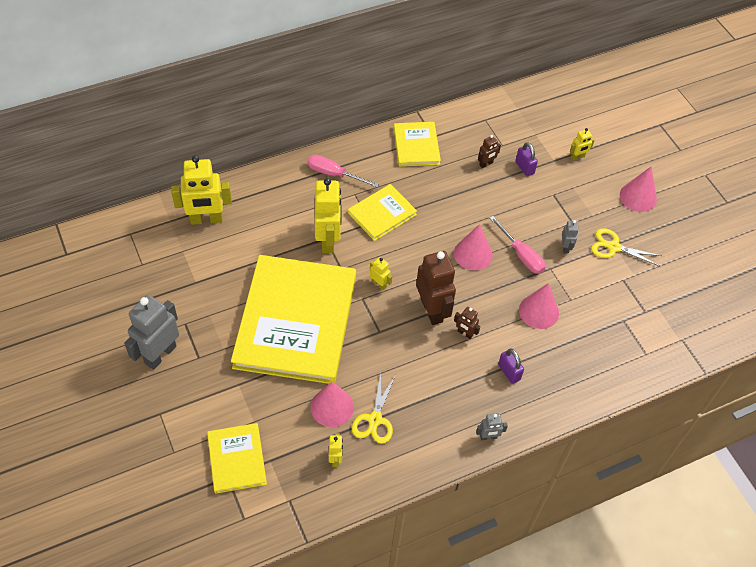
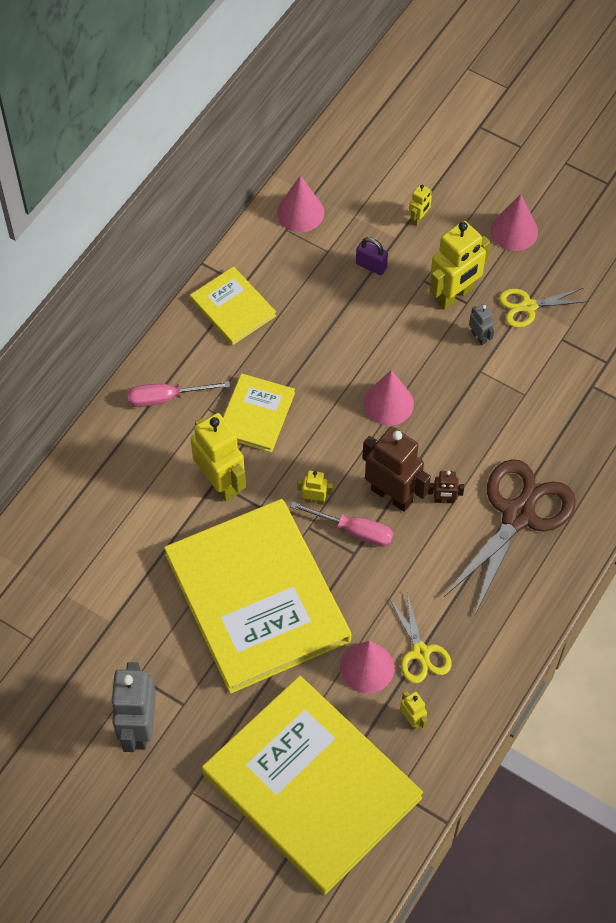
camera: 30 degrees left, 5 degrees up
(206, 219) = (63, 541): yellow robot -> yellow robot (454, 295)
(237, 459) = (311, 786): yellow book -> yellow book, size x2.16
(486, 164) = (326, 285): brown robot -> none
(488, 437) = (546, 597): grey robot -> none
(509, 372) = (518, 515): purple padlock -> brown scissors
(521, 255) = (439, 373): pink screwdriver -> pink screwdriver (354, 531)
(538, 311) = (501, 428): pink cone -> pink cone (300, 212)

